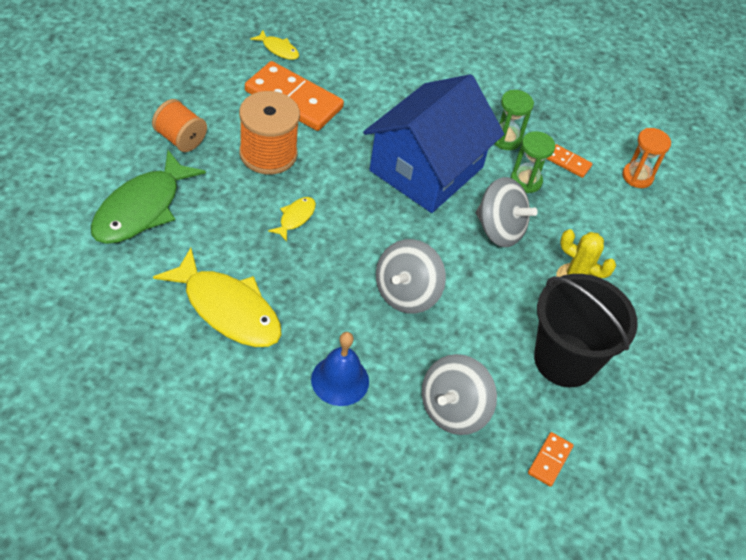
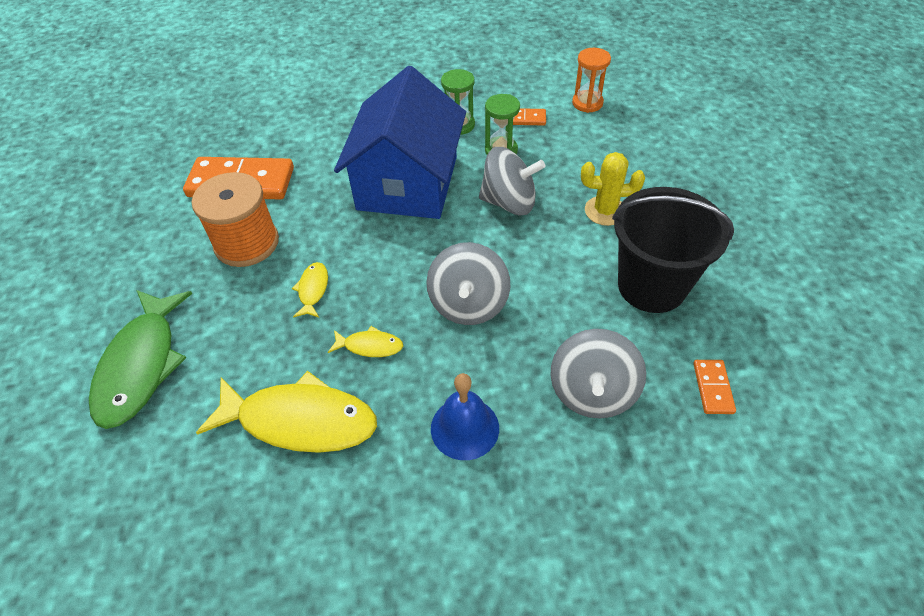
camera: 20 degrees left, 0 degrees up
(180, 139) = (145, 274): orange spool -> none
(278, 49) = (198, 146): yellow fish -> yellow fish (370, 346)

